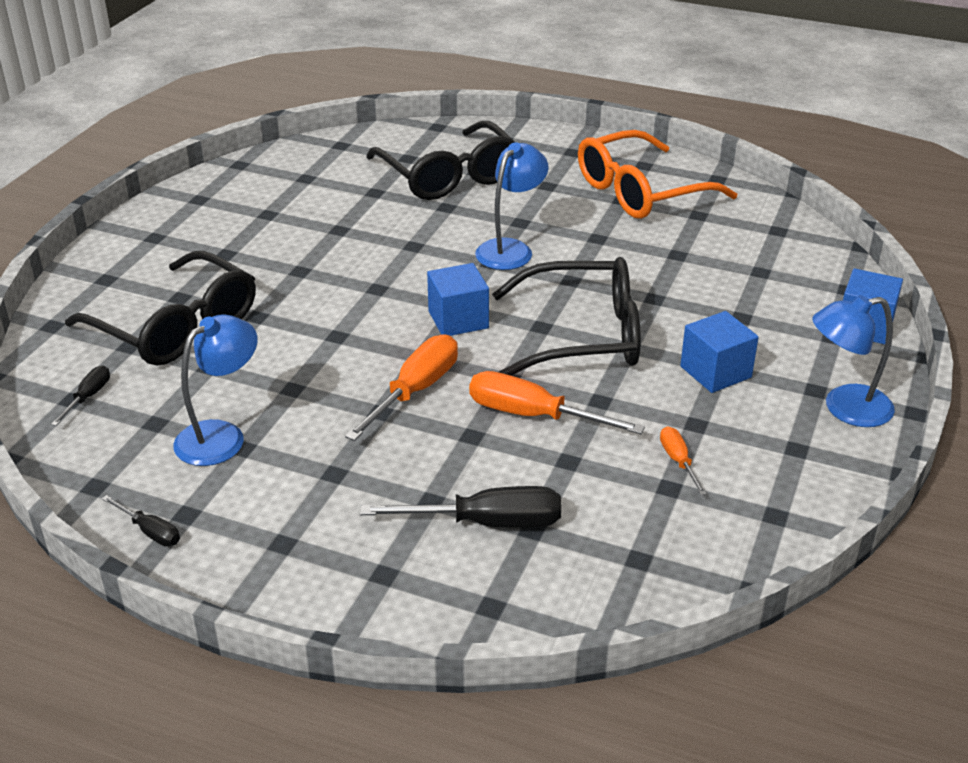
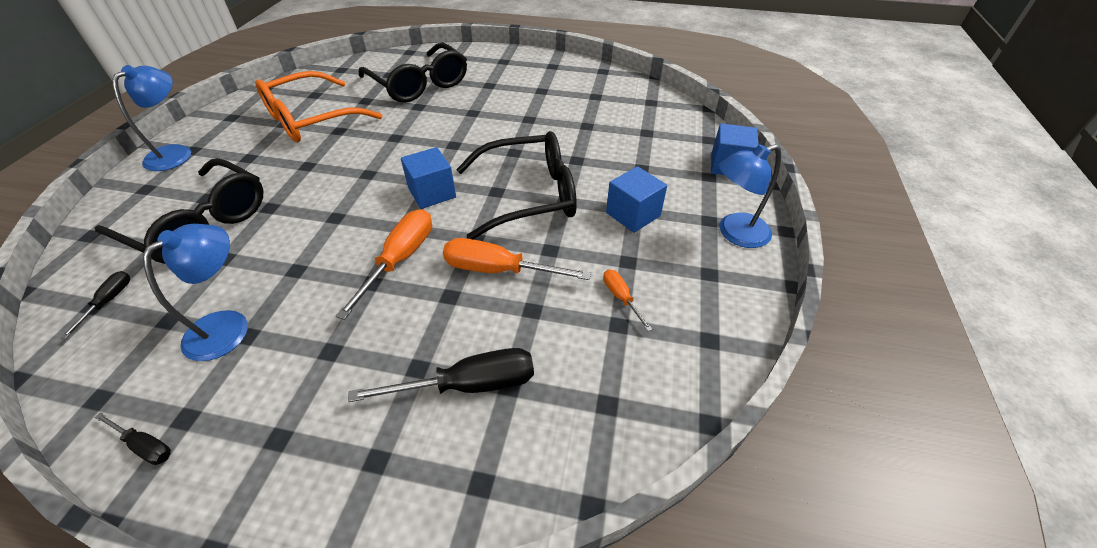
camera: 10 degrees left, 10 degrees up
(510, 249) = (467, 133): blue lamp -> blue lamp (176, 153)
(640, 192) = (553, 84): orange glasses -> orange glasses (311, 119)

